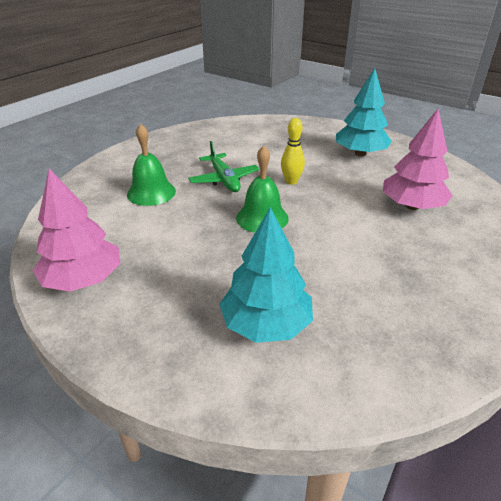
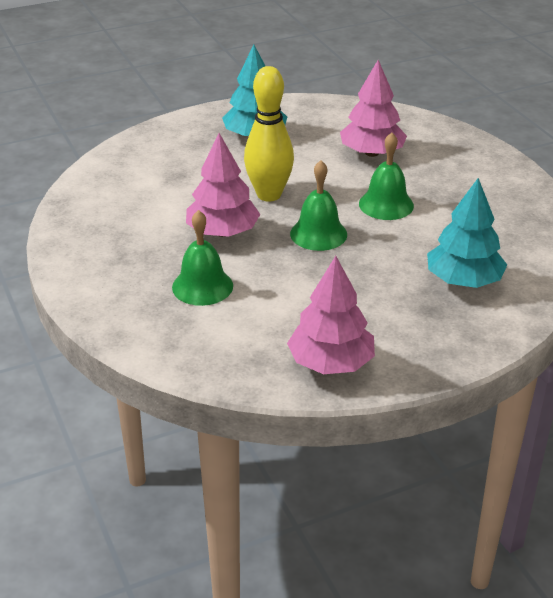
camera: 60 degrees left, 0 degrees up
(224, 179) = (223, 232): green plane -> pink tree
(291, 181) = (269, 195): yellow bowling pin -> yellow bowling pin, size x1.80
(343, 237) = (386, 204): none -> green bell

